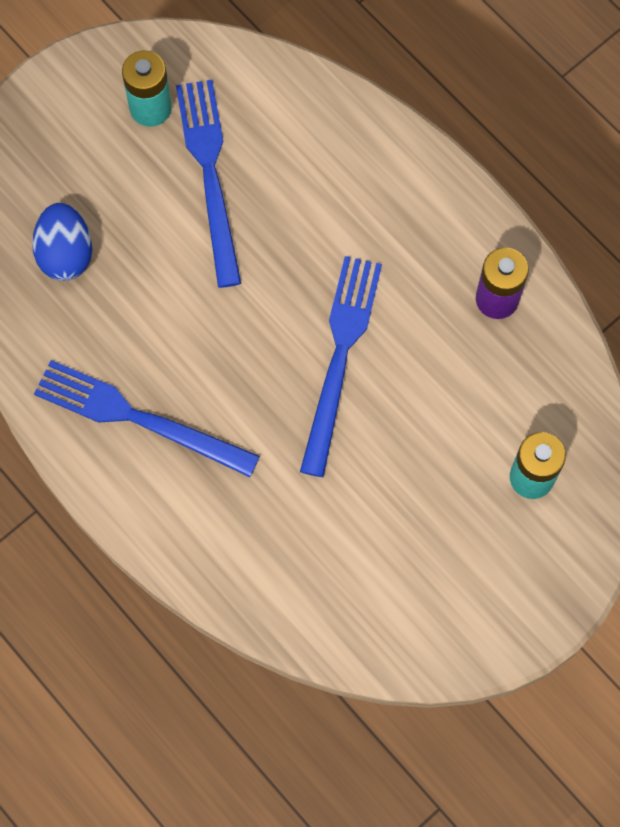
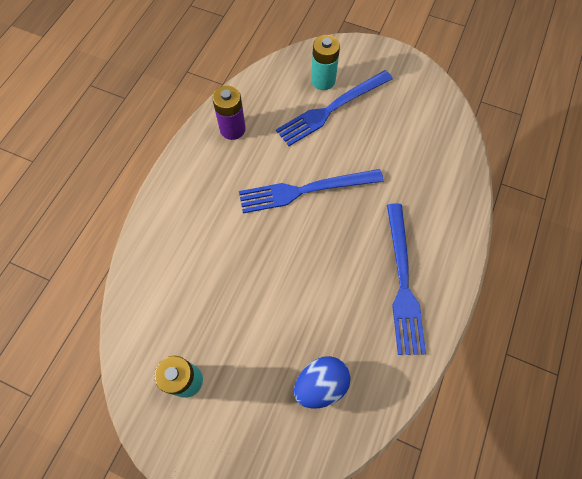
camera: 115 degrees left, 5 degrees down
(210, 174) = (221, 316): blue fork -> blue fork (332, 109)

